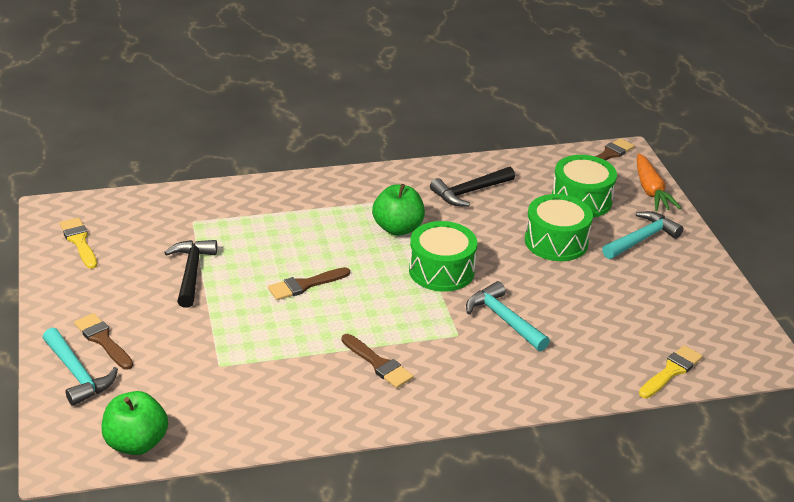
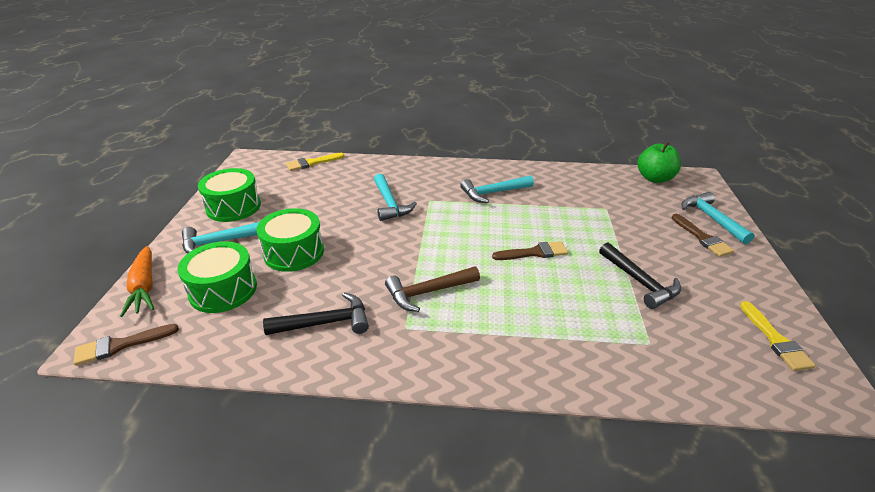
camera: 160 degrees left, 0 degrees up
(191, 272) = (639, 282): black hammer -> black hammer turned 45 degrees counterclockwise
(378, 364) = (493, 193): brown brush -> turquoise hammer
(398, 228) = (428, 292): green apple -> brown hammer
(441, 270) = (412, 245): green drum -> green drum (233, 207)
(651, 191) = (144, 287): orange carrot -> orange carrot turned 150 degrees clockwise

